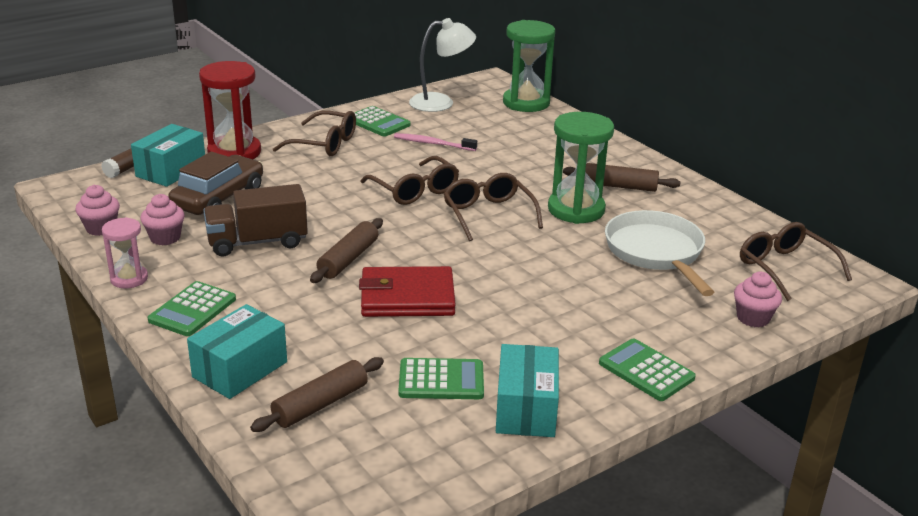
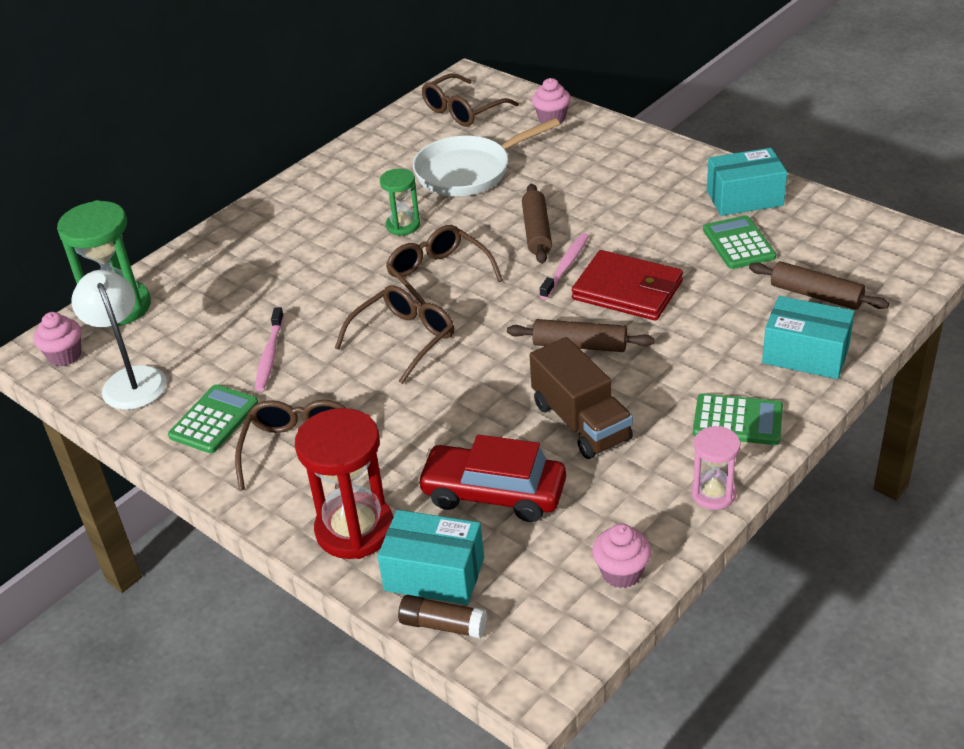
camera: 100 degrees left, 10 degrees up
(165, 238) = (612, 502): pink cupcake -> pink cupcake (65, 356)
(218, 198) = (493, 494): brown car -> red car
(407, 297) = (627, 290): red wallet -> red wallet turned 45 degrees counterclockwise
(466, 274) = (566, 266): none -> pink toothbrush
(488, 215) = (439, 276): brown glasses -> brown glasses turned 90 degrees clockwise
(576, 210) = (403, 225): green hourglass -> green hourglass, size x0.56
(620, 186) = (338, 207): brown rolling pin -> brown rolling pin (537, 231)
(646, 371) = (657, 155): green calculator -> none

